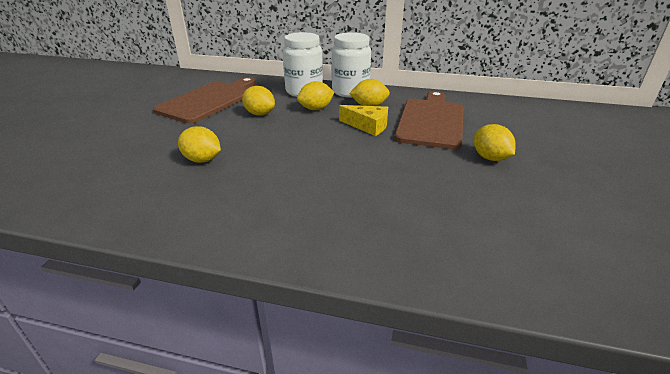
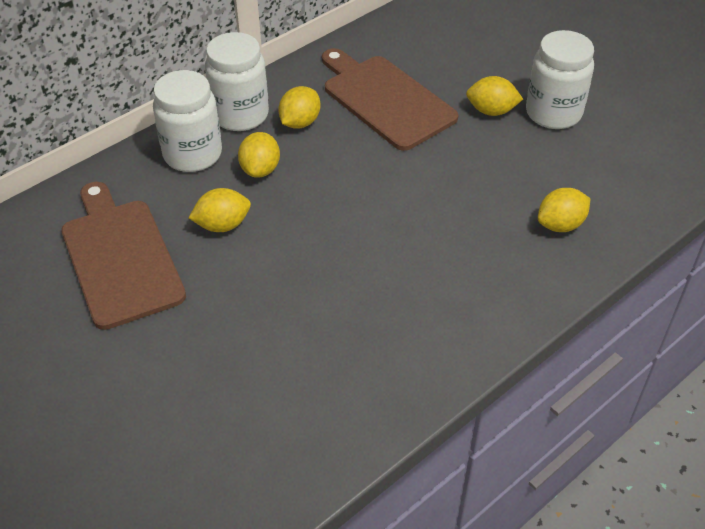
camera: 55 degrees left, 15 degrees up
(202, 160) = (304, 320): yellow lemon -> yellow lemon (560, 225)
(368, 126) = (350, 152): yellow cheese -> none
(539, 184) = (553, 113): none -> white jar

